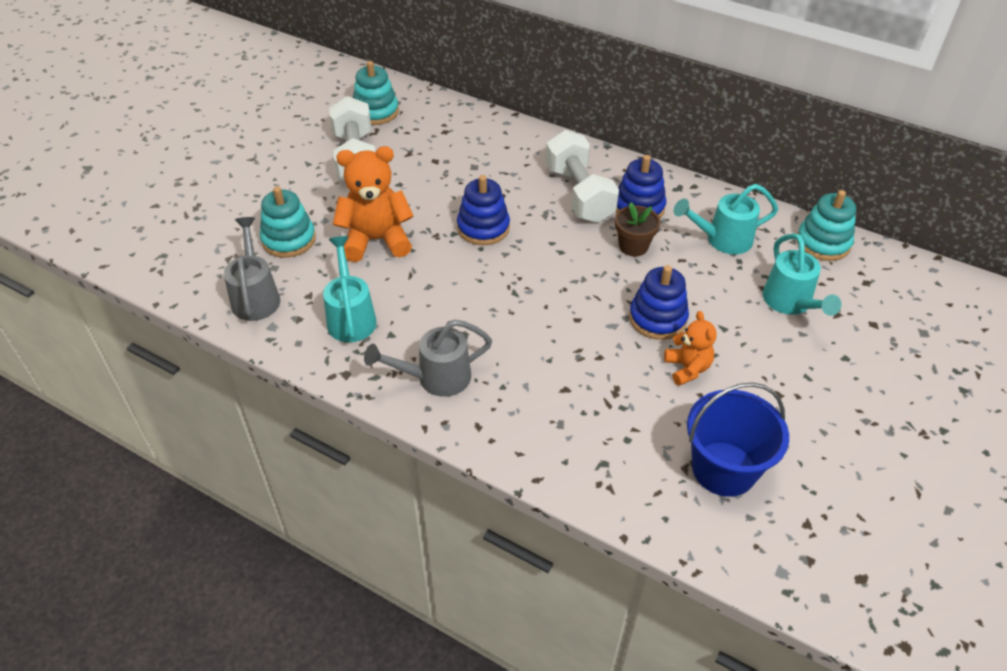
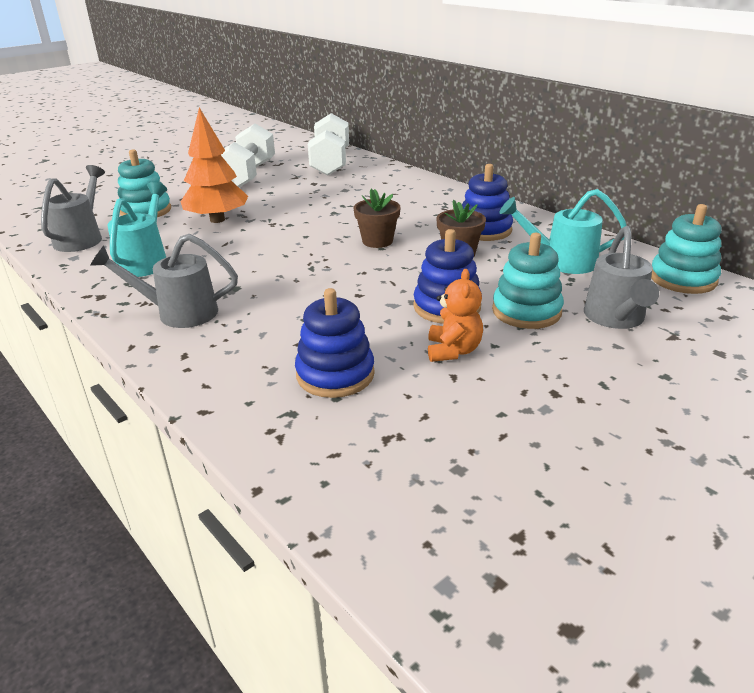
camera: 20 degrees right, 15 degrees down
(376, 112) = (289, 154): turquoise stacking toy -> turquoise stacking toy (526, 311)
(376, 240) = (217, 220): orange teddy bear -> orange tree
(483, 228) = (319, 224): blue stacking toy -> blue stacking toy (335, 374)
(552, 243) = (377, 241): none -> brown flower pot
(579, 194) = (430, 215): white dumbbell -> white dumbbell (330, 163)
(724, 469) = (436, 449): blue bucket -> none
(790, 303) = (615, 318): turquoise watering can -> grey watering can

